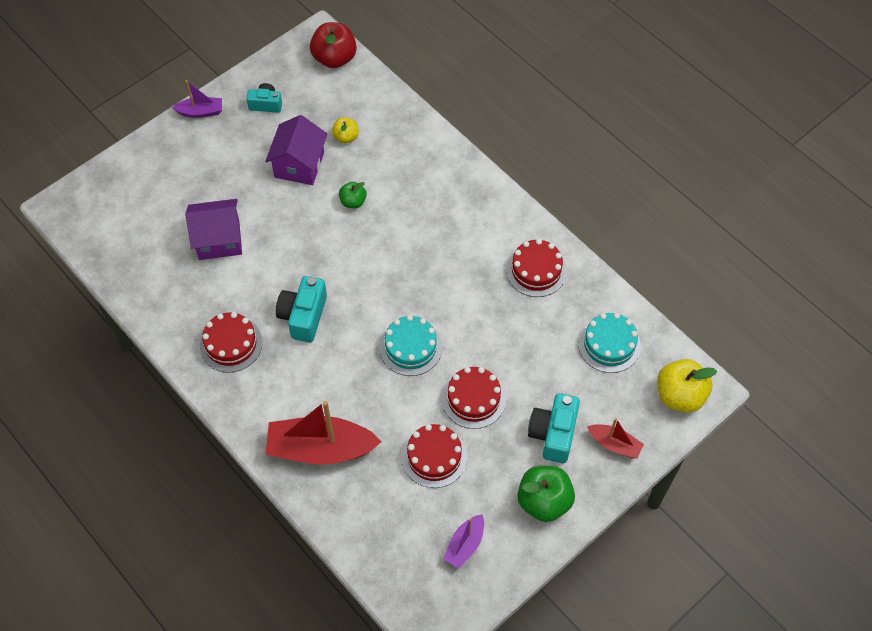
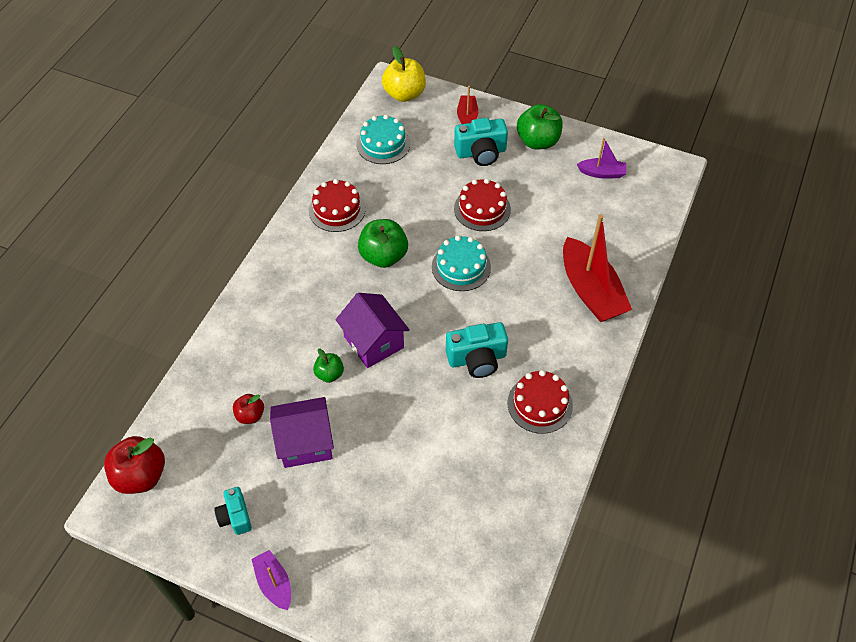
camera: 115 degrees left, 5 degrees down
(219, 240) = (434, 473): purple house -> purple house (374, 342)
(346, 137) = (250, 415): yellow apple -> red apple
(434, 457) = (547, 215): red cake -> none
(458, 288) = (383, 256): none -> green apple

